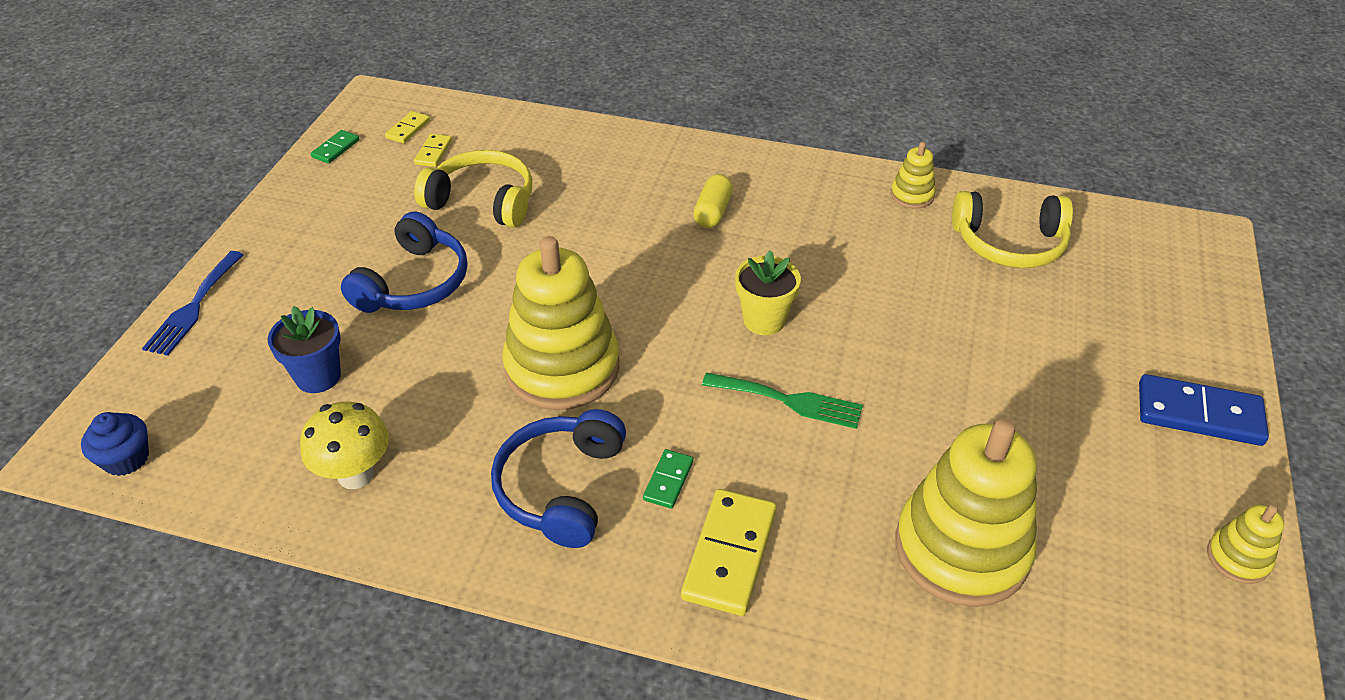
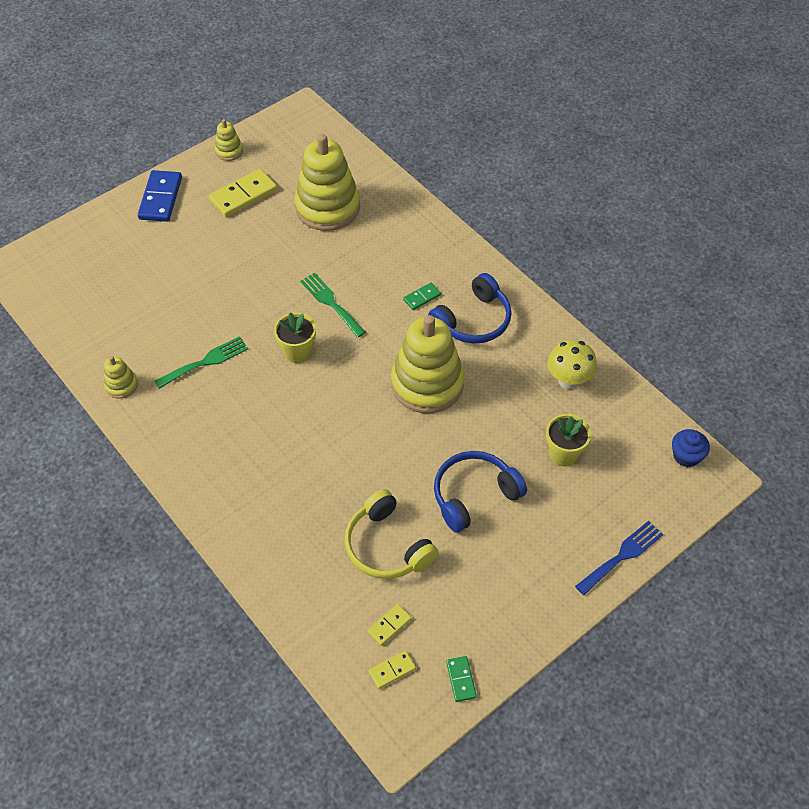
camera: 145 degrees left, 10 degrees up
(318, 376) = (563, 454): blue flower pot -> yellow flower pot
(336, 149) = (461, 679): green domino -> green domino turned 75 degrees counterclockwise
(712, 212) = (250, 444): yellow capsule -> none
(729, 554) = (422, 255): yellow domino -> yellow domino (243, 195)
(856, 257) = (205, 362): none -> green fork
(1009, 243) = (115, 322): yellow headphones -> none
(1199, 414) = (161, 198): blue domino -> blue domino turned 45 degrees clockwise

